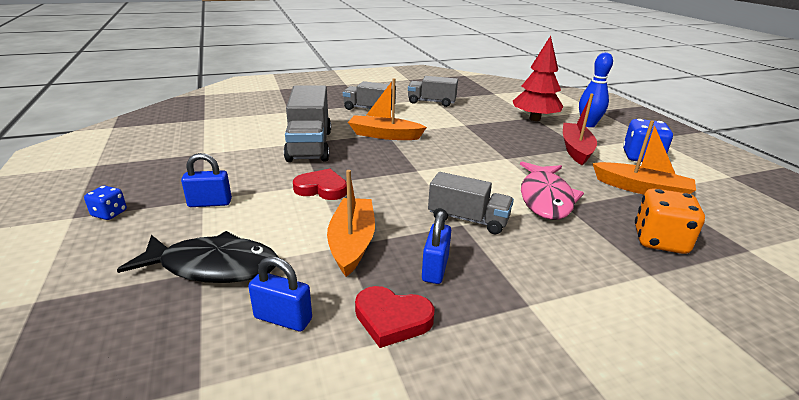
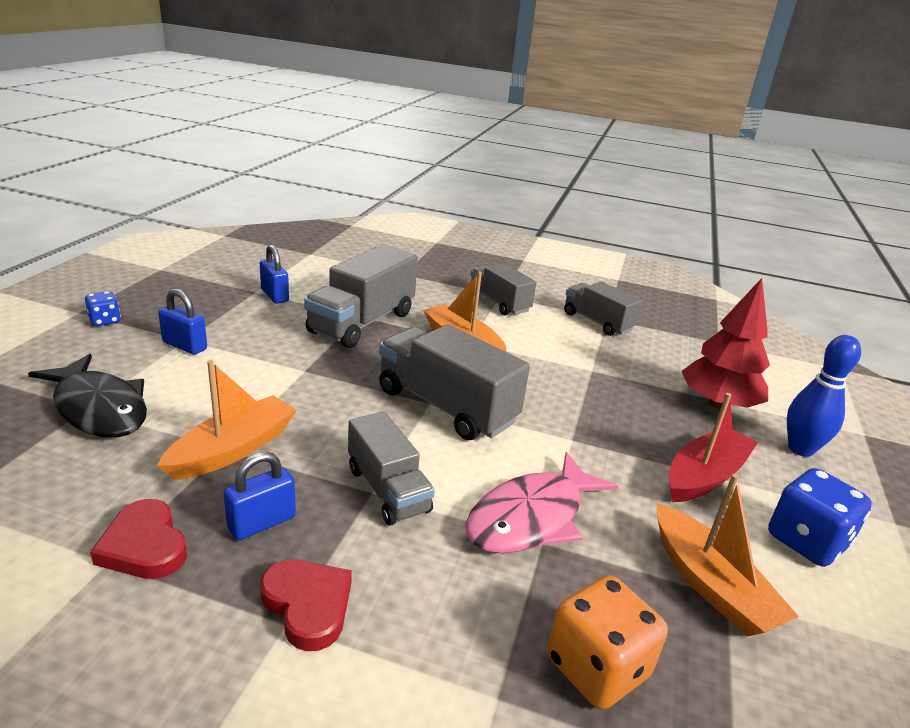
camera: 35 degrees right, 0 degrees up
(283, 318) = (72, 487): blue padlock -> blue padlock (274, 295)
(322, 188) = (297, 377): red heart -> red heart (308, 605)
(428, 168) = (446, 406): none -> grey truck

